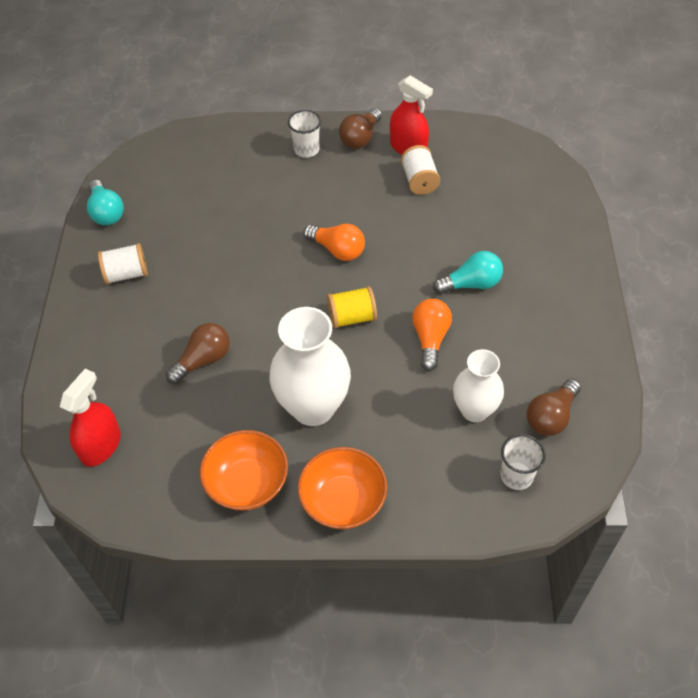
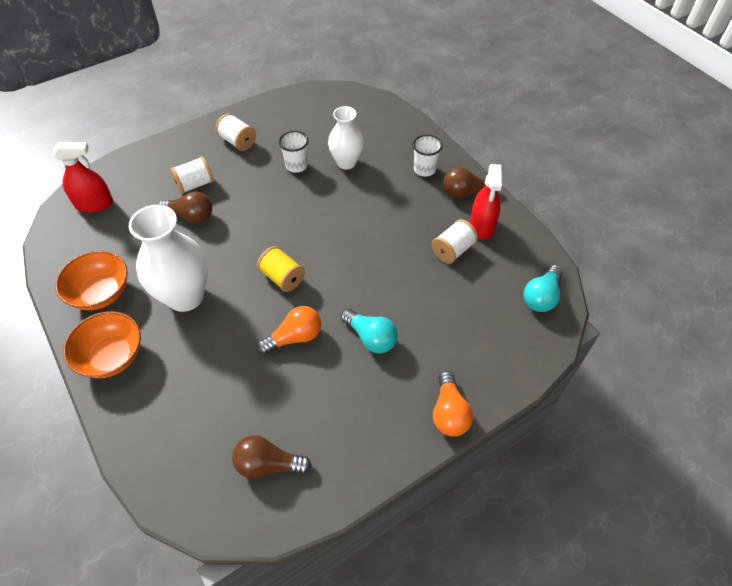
camera: 55 degrees right, 0 degrees up
(106, 212) = (282, 105): turquoise light bulb -> turquoise light bulb (541, 297)
(158, 338) = (195, 185): none -> white spool
(337, 250) = (341, 236): orange light bulb -> orange light bulb (449, 412)
(474, 410) = (242, 403): white vase -> white vase (346, 162)
(516, 476) = (192, 465): white cup -> white cup (296, 165)

